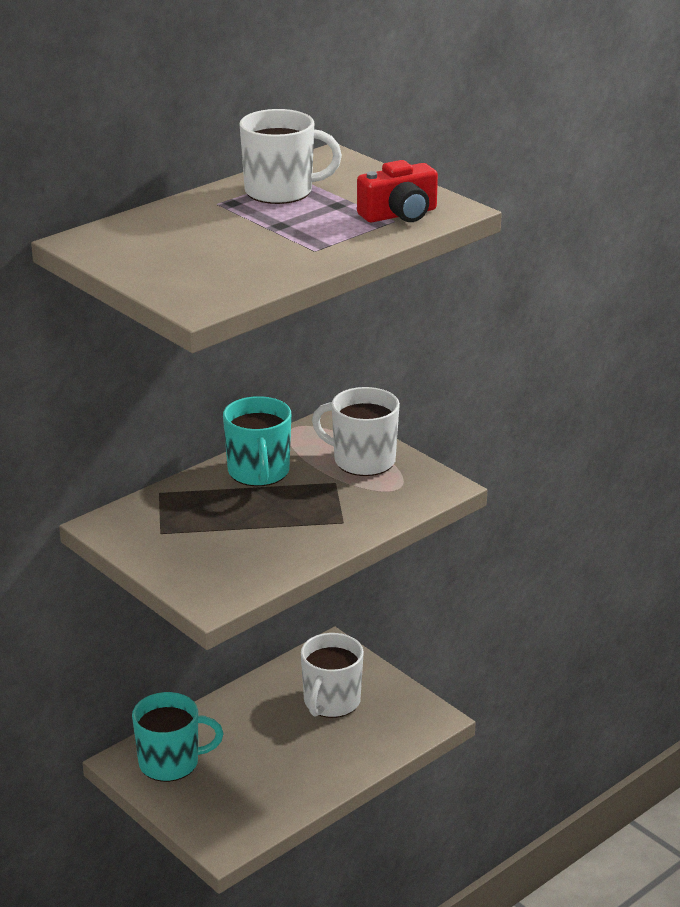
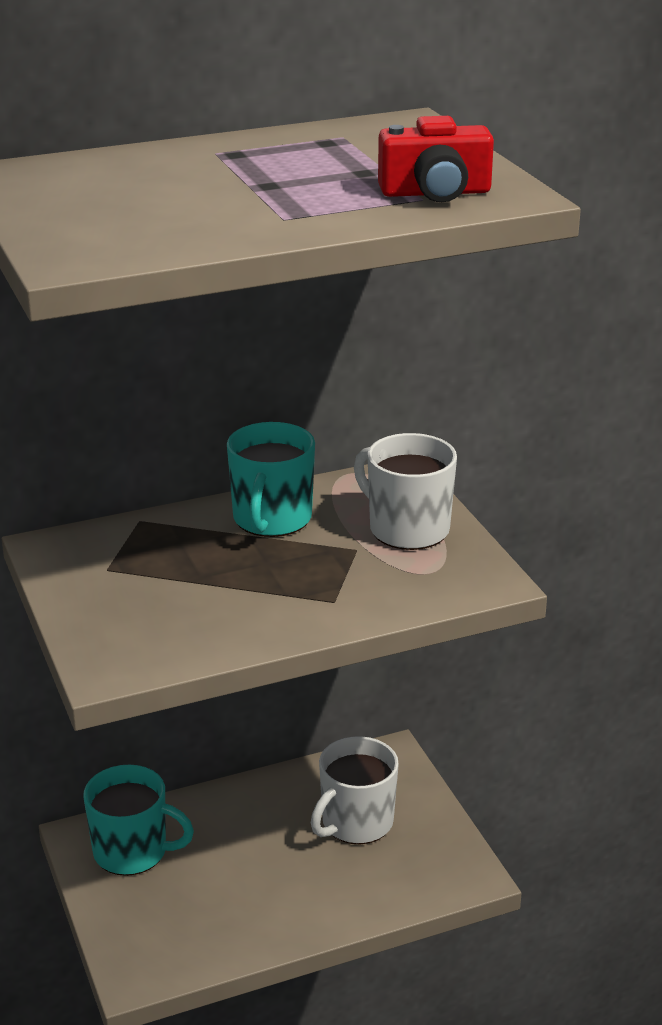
camera: 20 degrees right, 0 degrees up
(281, 191) = (307, 149): white mug -> none

